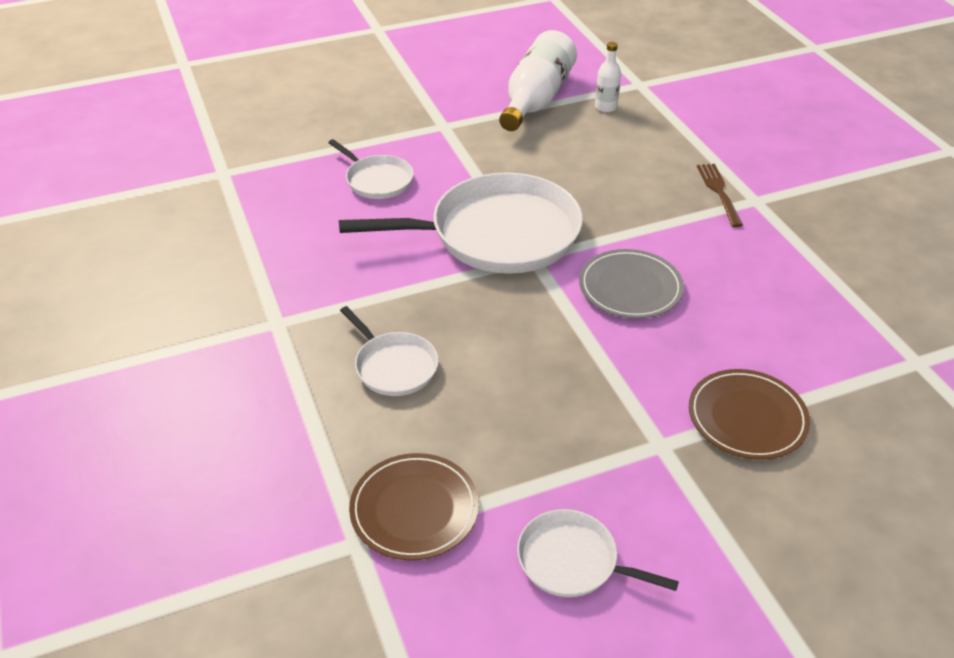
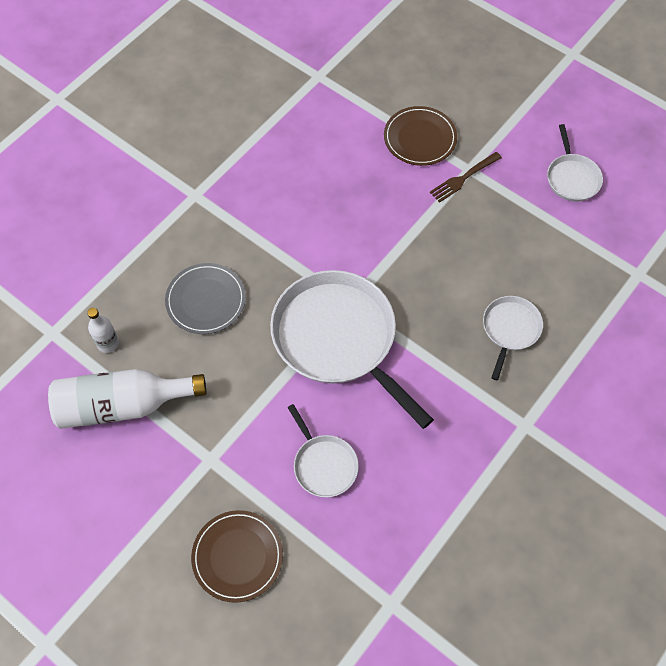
camera: 120 degrees left, 20 degrees up
(377, 180) = (323, 464): white pan -> white pan turned 135 degrees clockwise
(414, 509) = (599, 260): brown plate -> brown plate (237, 556)
(630, 287) = (344, 233): grey plate -> grey plate (206, 300)
(719, 192) = (197, 219): brown fork -> brown fork (464, 178)

